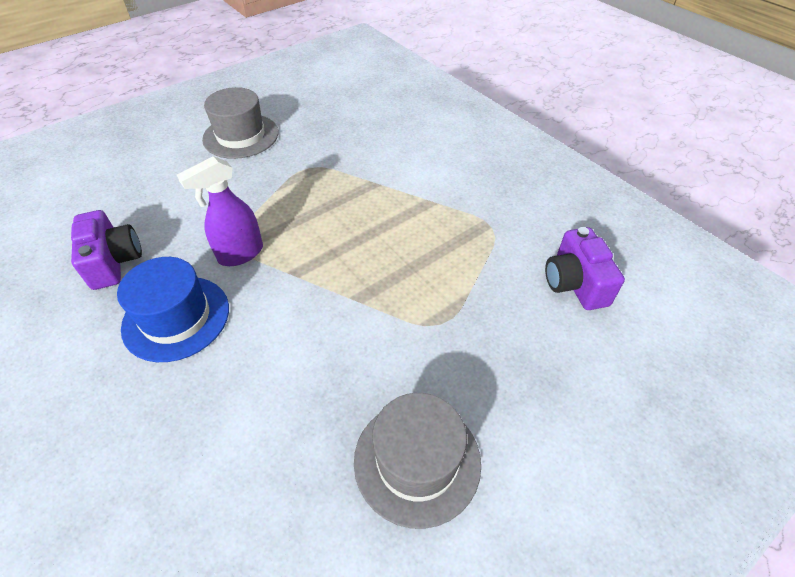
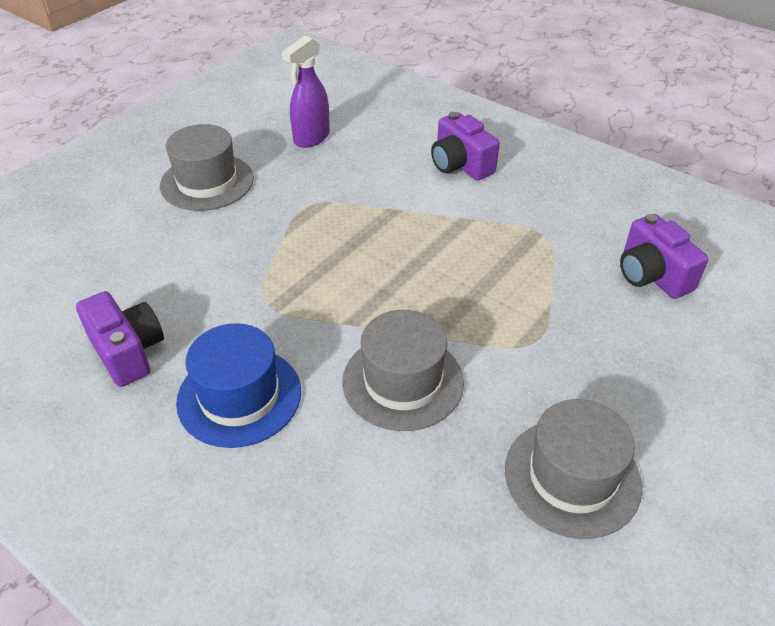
camera: 15 degrees left, 5 degrees down
(240, 254) = (278, 314): purple spray bottle -> purple spray bottle (311, 138)
(311, 334) = (403, 381): none -> grey hat
(447, 154) = (460, 165): none -> purple camera

